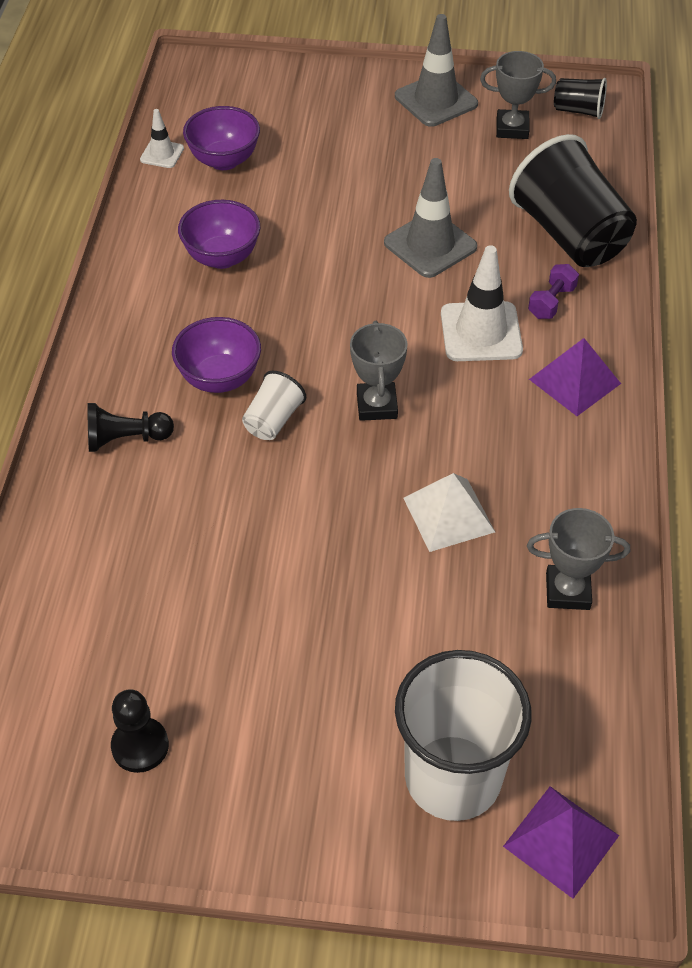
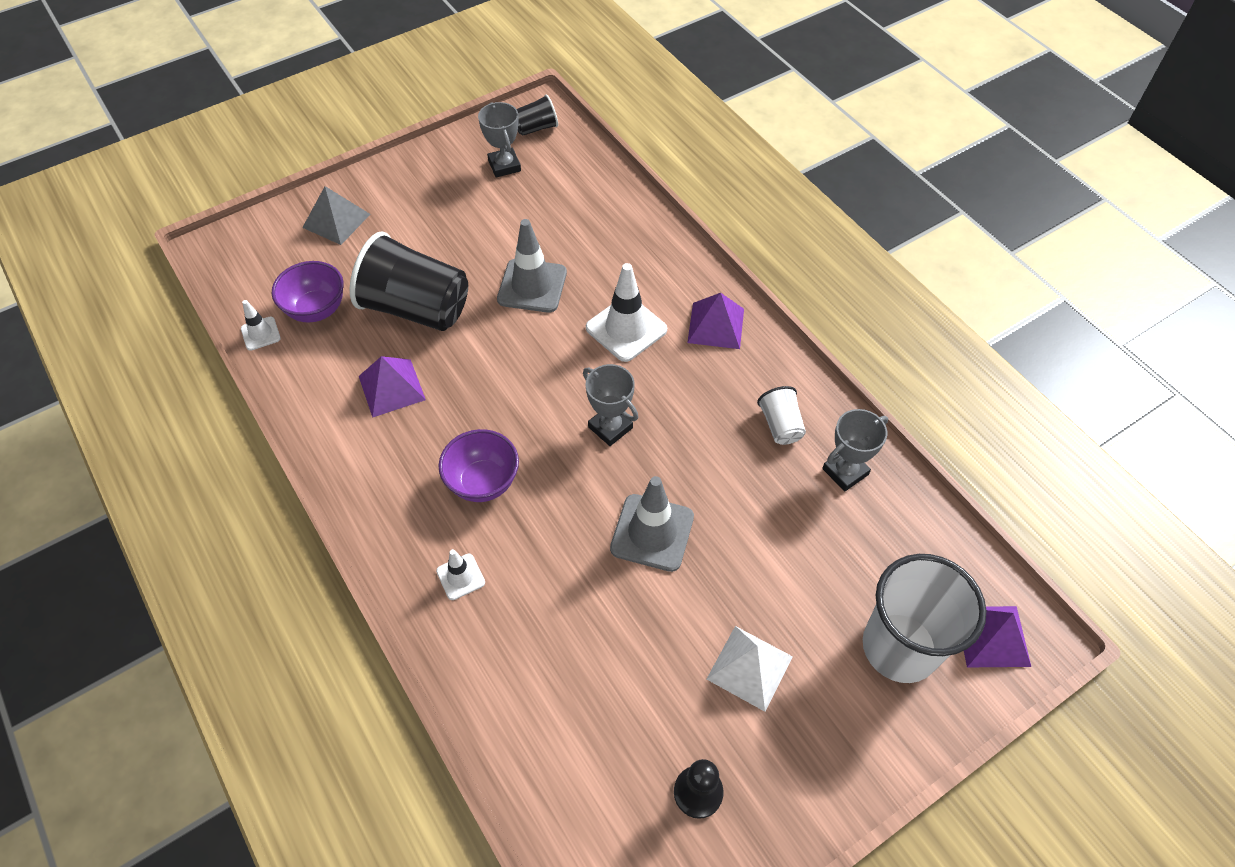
camera: 40 degrees left, 5 degrees up
(126, 439) = (460, 577): black pawn -> white traffic cone
(222, 257) = (391, 388): purple bowl -> purple pyramid
(273, 420) = (552, 487): white cup -> white cup (780, 425)
(312, 97) = (336, 220): none -> grey pyramid
(436, 100) = (431, 173): grey traffic cone -> grey traffic cone (652, 532)
(448, 515) = (729, 472): white pyramid -> white pyramid (749, 668)
(512, 128) = (504, 166): grey trophy -> grey trophy turned 75 degrees counterclockwise
(551, 302) = (650, 278): purple dumbbell -> none
(569, 235) = (616, 223): black cup -> black cup (416, 308)

